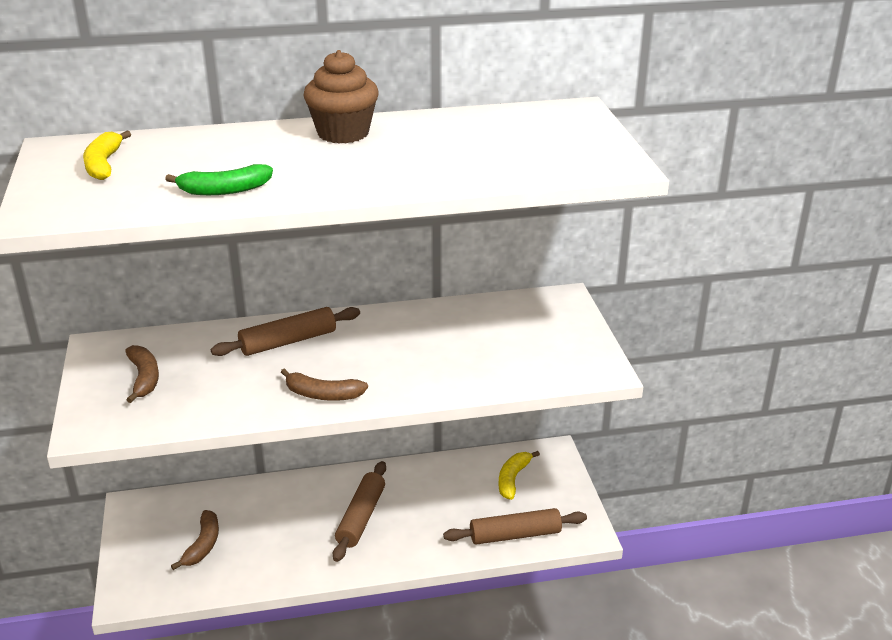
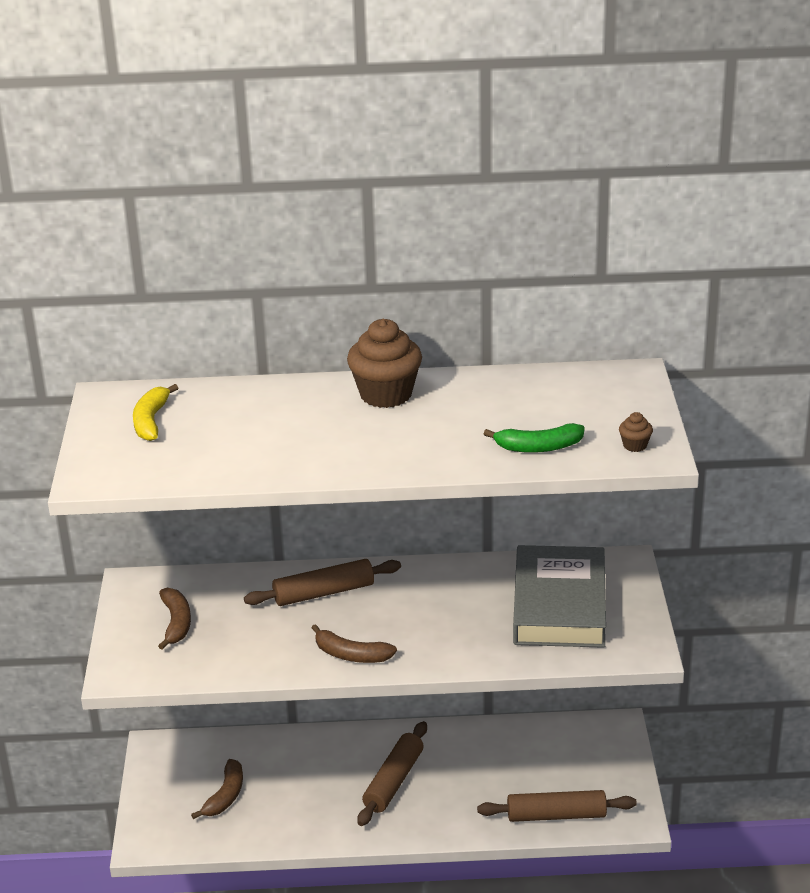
camera: 10 degrees right, 0 degrees up
(224, 190) = (262, 460): green banana -> green banana (538, 447)
(513, 337) = (559, 605): none -> grey book
(513, 479) = (566, 753): yellow banana -> none
(599, 161) = (635, 445): none -> brown cupcake

